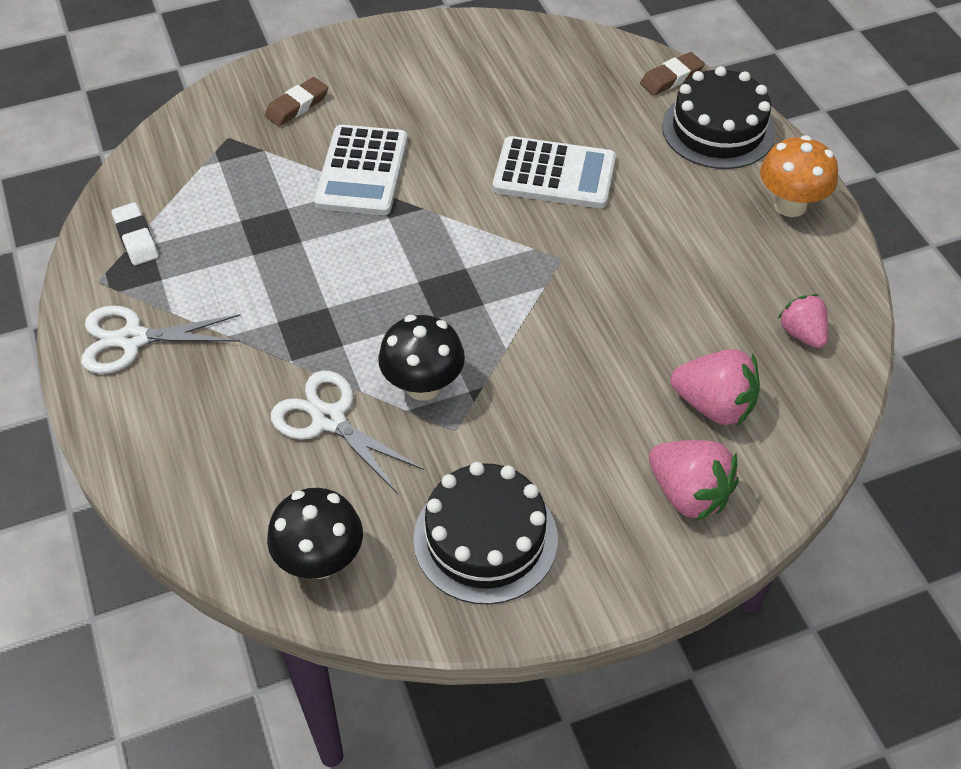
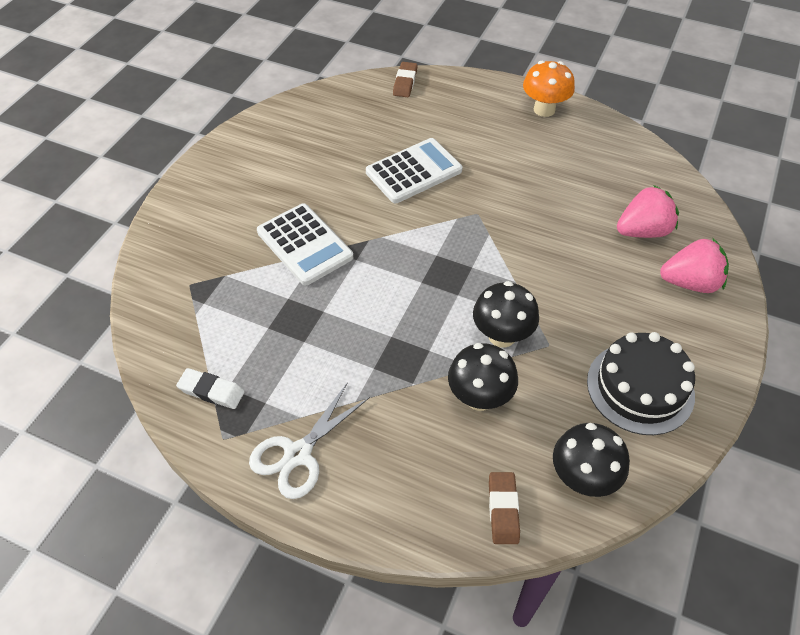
camera: 45 degrees left, 0 degrees up
(297, 106) = (210, 234): brown eraser -> brown eraser (503, 510)
(329, 419) = (479, 398): white scissors -> black mushroom
(718, 129) = (462, 94): black cake -> none
(802, 333) = (630, 167): pink strawberry -> none

